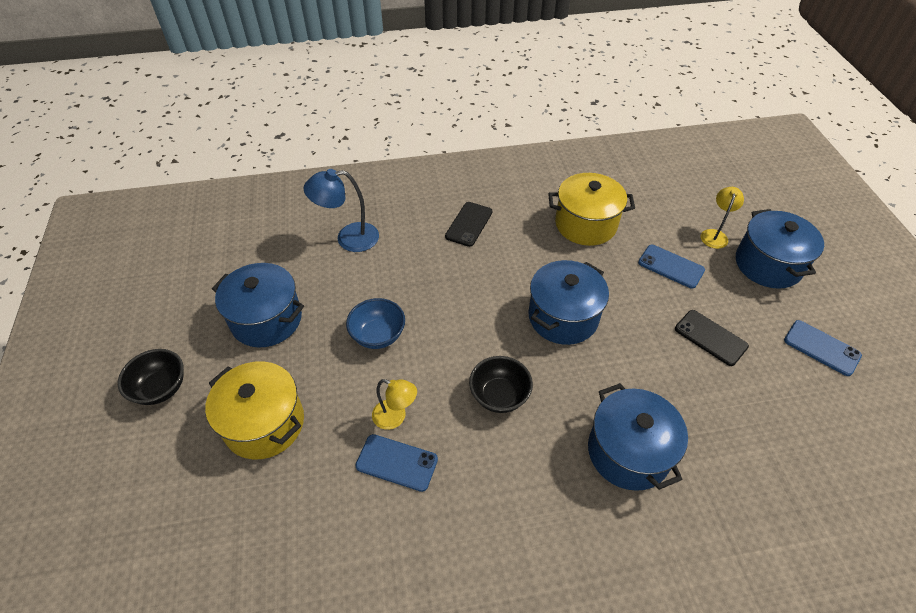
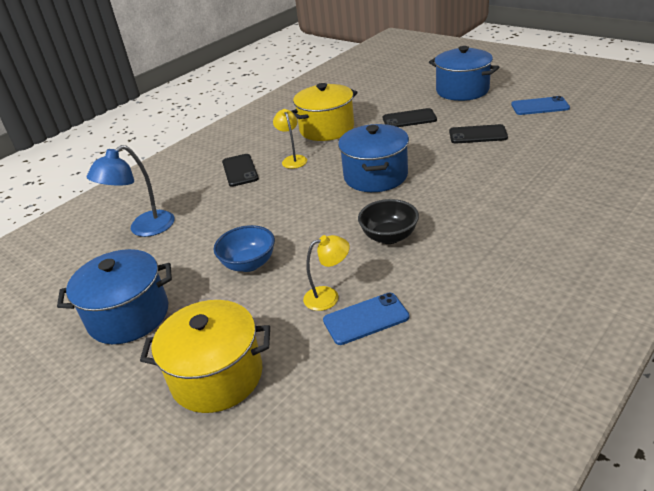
camera: 35 degrees left, 15 degrees down
(161, 388) = (70, 428): black bowl -> none
(628, 452) = (509, 209): blue pot -> none
(671, 266) = (409, 119): blue phone -> black phone
(714, 235) = (414, 94): yellow lamp -> yellow lamp (293, 159)

